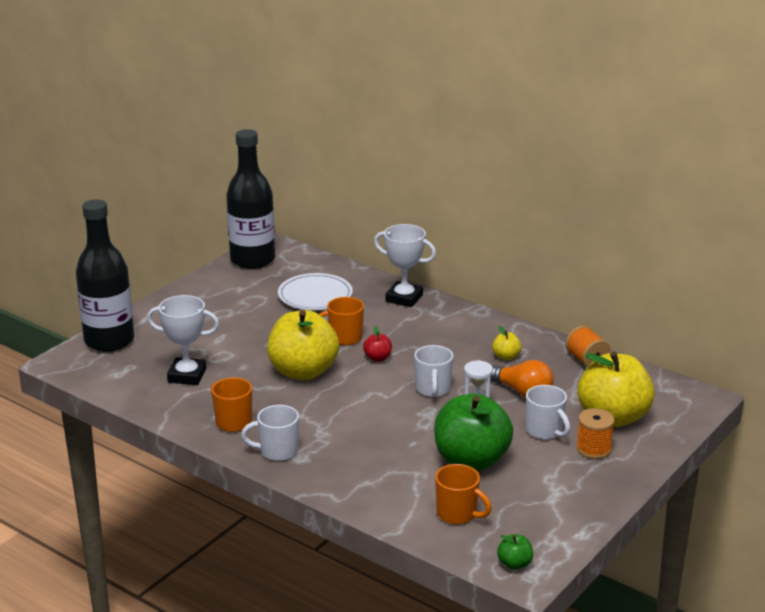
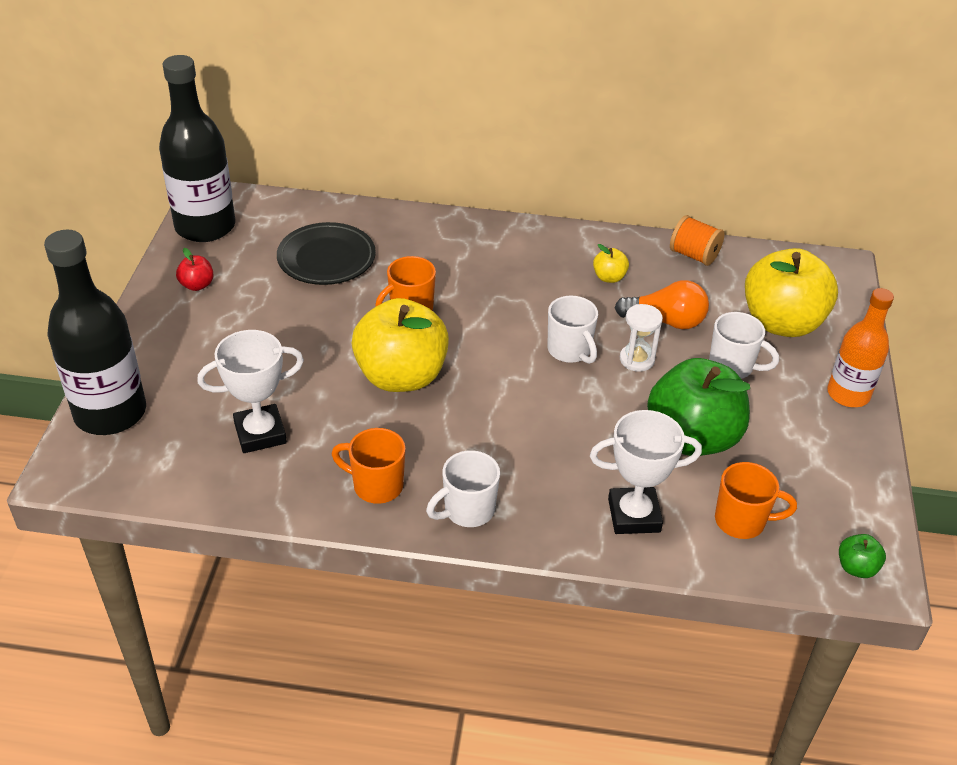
camera: 30 degrees left, 15 degrees up
(315, 296) = (326, 259): white plate -> black plate
(377, 358) = (472, 326): red apple -> red apple (197, 285)
(404, 298) = (432, 230): white trophy -> white trophy (634, 515)
(593, 449) = (799, 373): orange spool -> none
(619, 472) = (848, 394): none -> orange bottle

